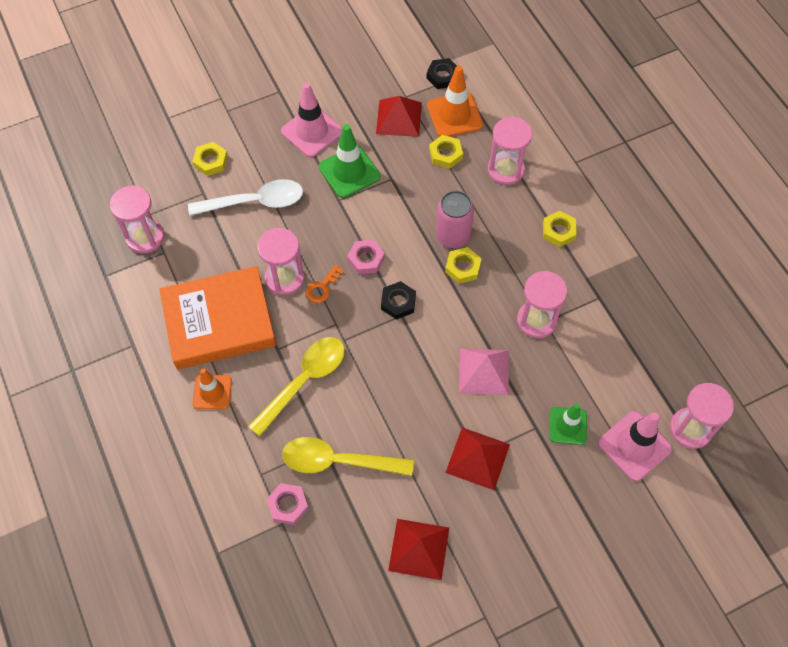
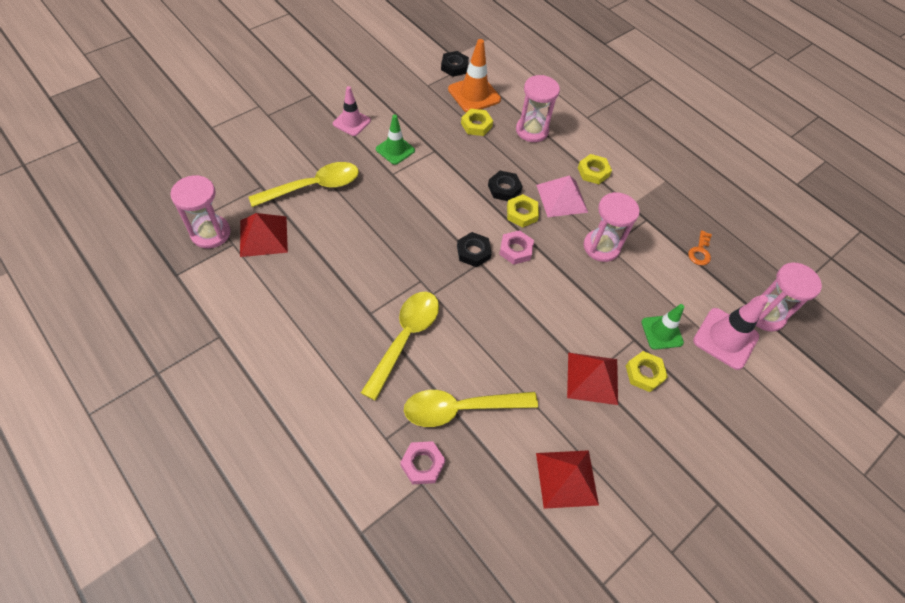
camera: 20 degrees left, 5 degrees down
(211, 161) = (262, 158): yellow nut -> yellow nut (644, 373)
(212, 392) = (314, 366): orange traffic cone -> none
(219, 321) = (305, 298): orange book -> none
(255, 202) = (313, 187): white spoon -> yellow spoon
(285, 278) = (360, 248): pink hourglass -> none
(312, 131) = (351, 122): pink traffic cone -> pink traffic cone, size x0.66
(322, 287) = (398, 251): orange key -> orange key (700, 251)
(349, 172) = (395, 150): green traffic cone -> green traffic cone, size x0.66
(366, 259) = (432, 220): pink nut -> pink nut (515, 250)
(399, 118) = (426, 102): red pyramid -> red pyramid (263, 236)
(452, 236) = (504, 189): pink can -> black nut
(483, 371) = (570, 298): pink pyramid -> pink pyramid (561, 198)

